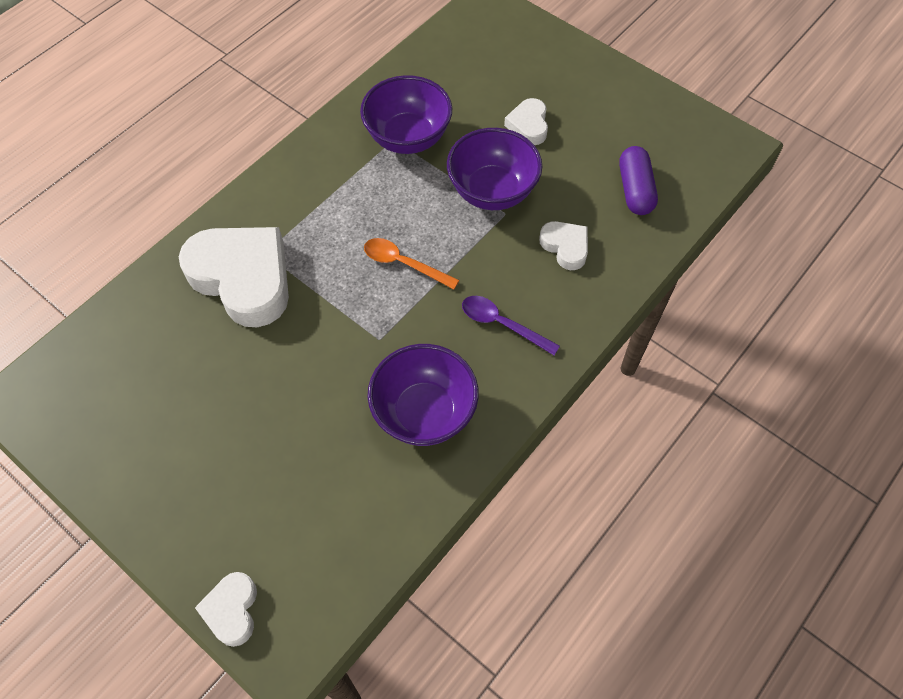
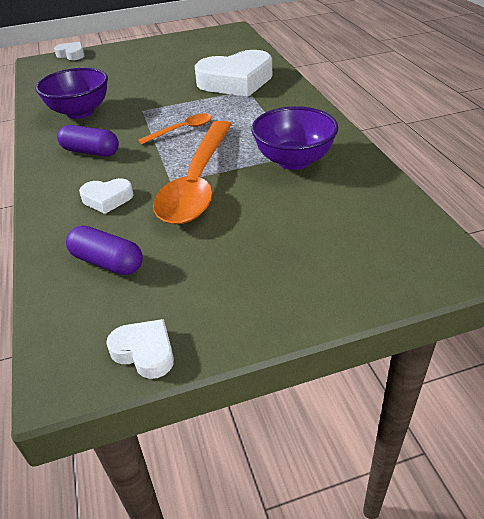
camera: 125 degrees right, 20 degrees down
(492, 191) = (198, 183): purple bowl -> orange spoon
(502, 324) = (91, 152): purple spoon -> purple capsule
(528, 125) = (247, 227): white heart -> white heart (145, 352)

